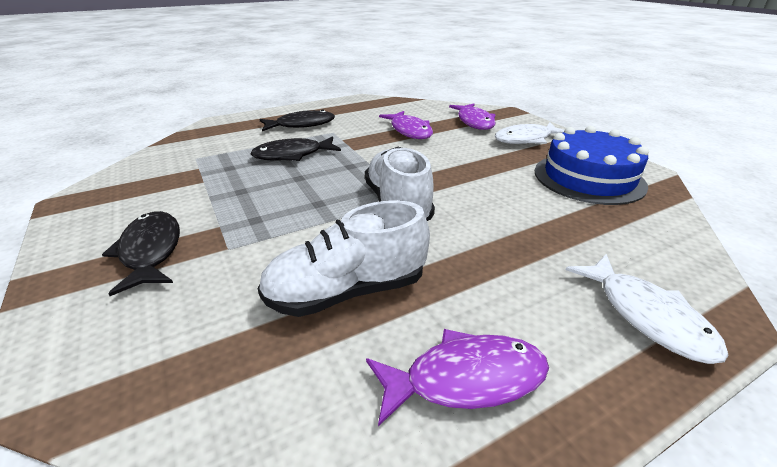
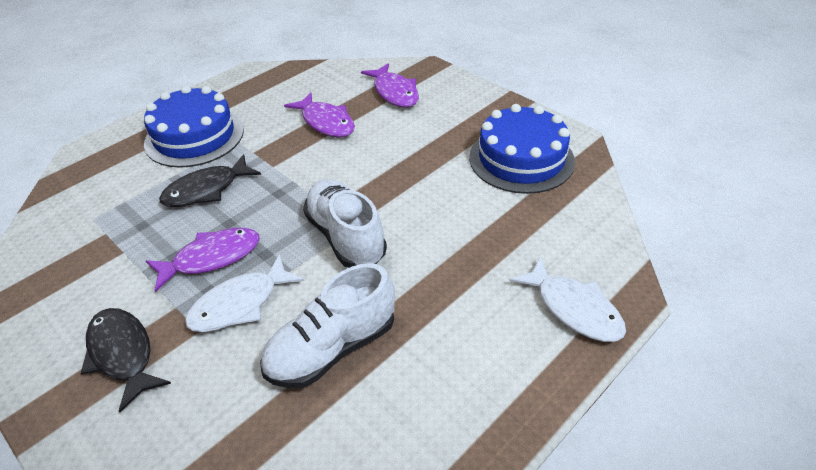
camera: 15 degrees left, 10 degrees up
(301, 125) = (194, 136): black fish -> blue cake
(465, 379) = (448, 400): purple fish -> purple fish (211, 258)
(526, 139) = (455, 112): white fish -> white fish (240, 304)

